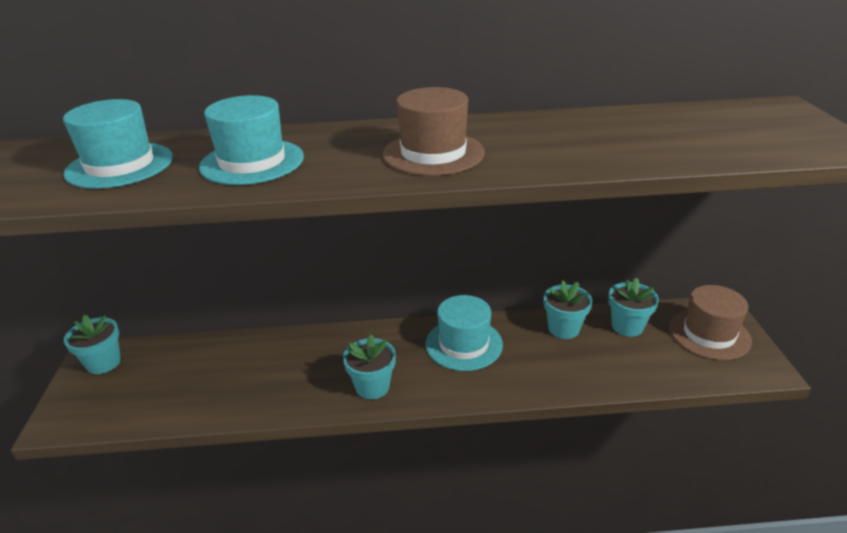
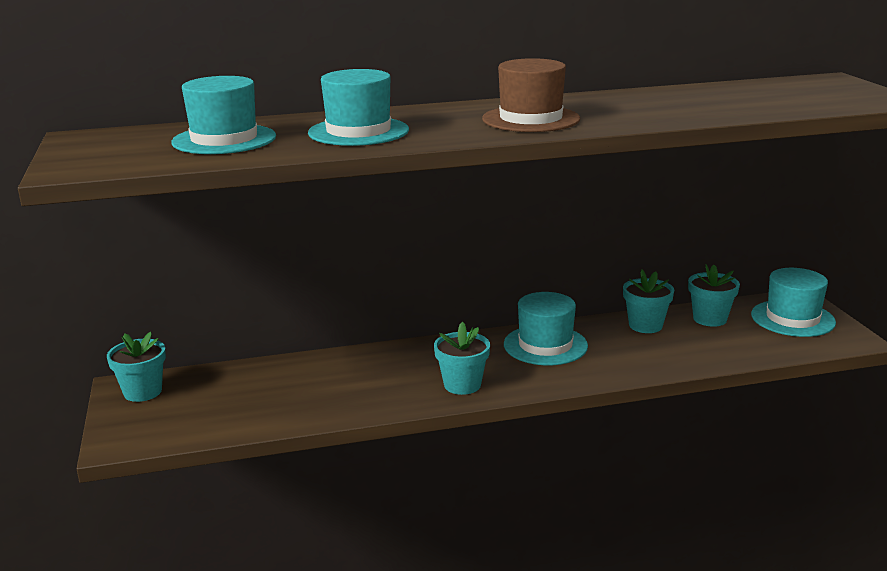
camera: 10 degrees left, 10 degrees down
(709, 334) = (792, 318): brown hat -> turquoise hat

